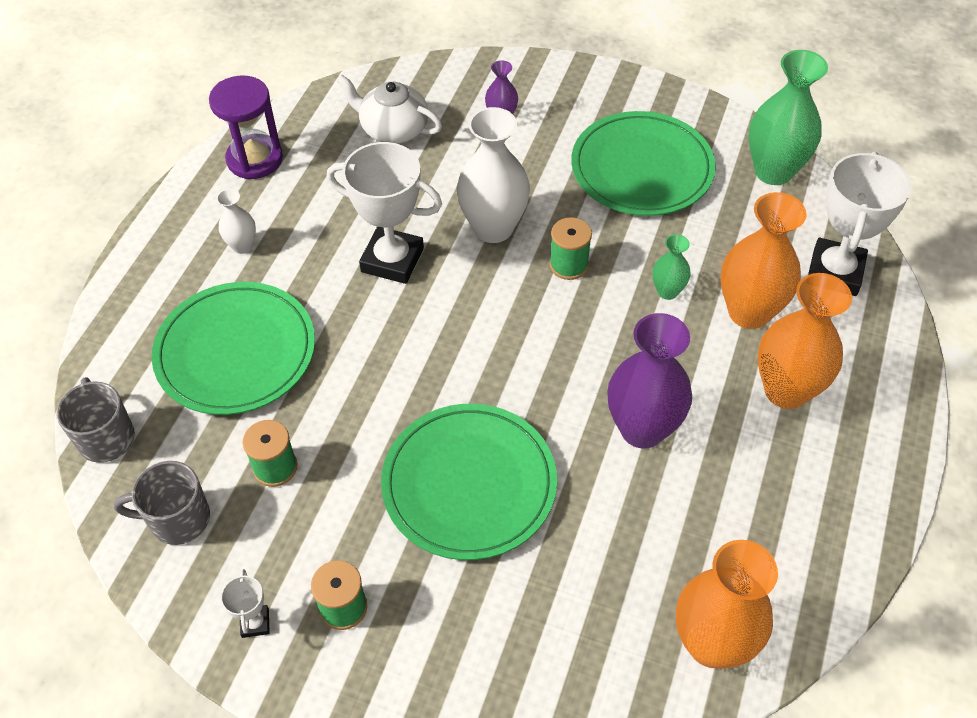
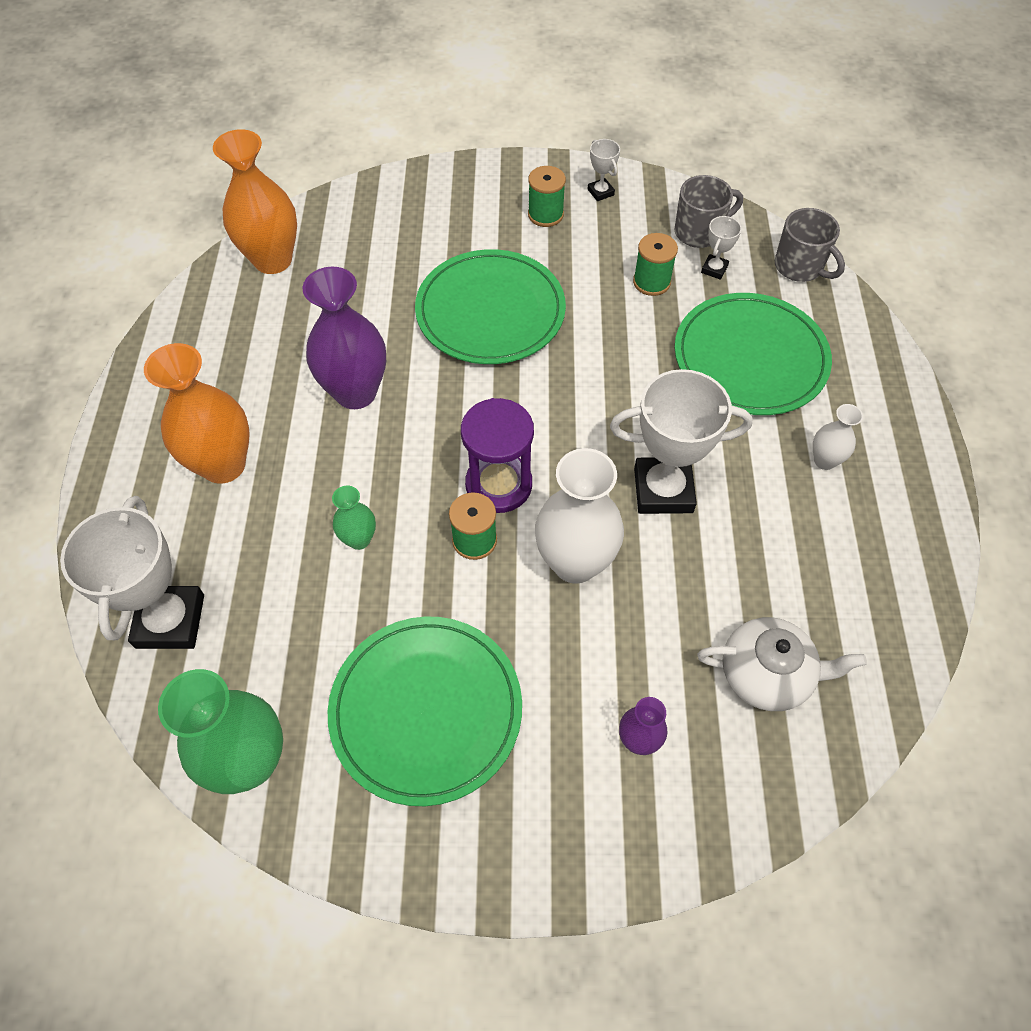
camera: 160 degrees right, 5 degrees up
(197, 463) = (714, 269): none -> white trophy
(255, 159) = (897, 573): purple hourglass -> purple hourglass (498, 485)
(749, 312) = (267, 540): orange vase -> none

